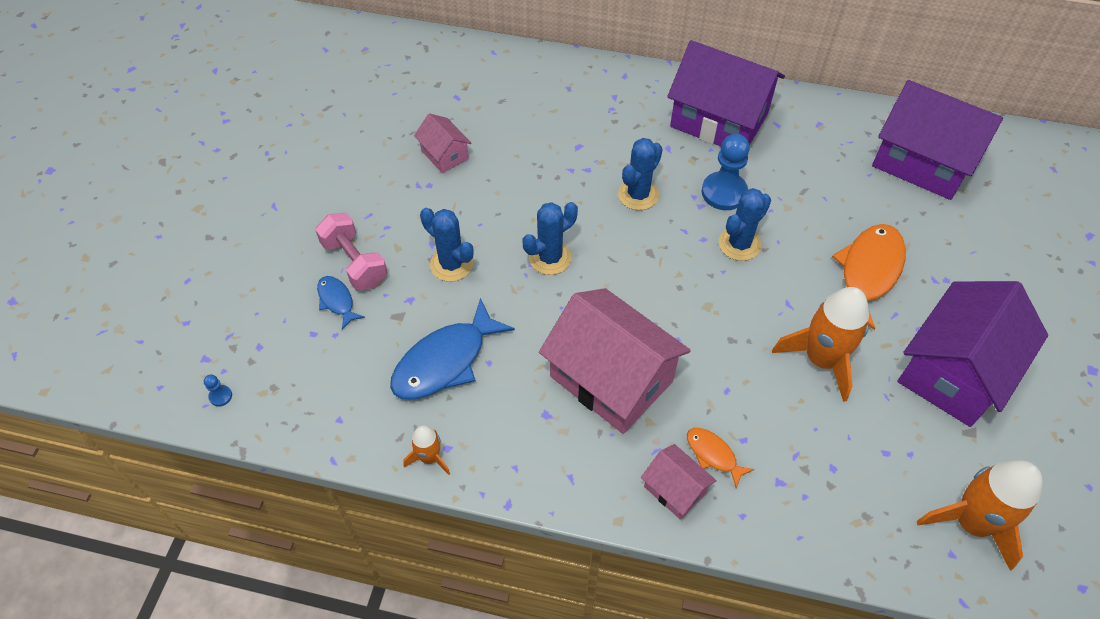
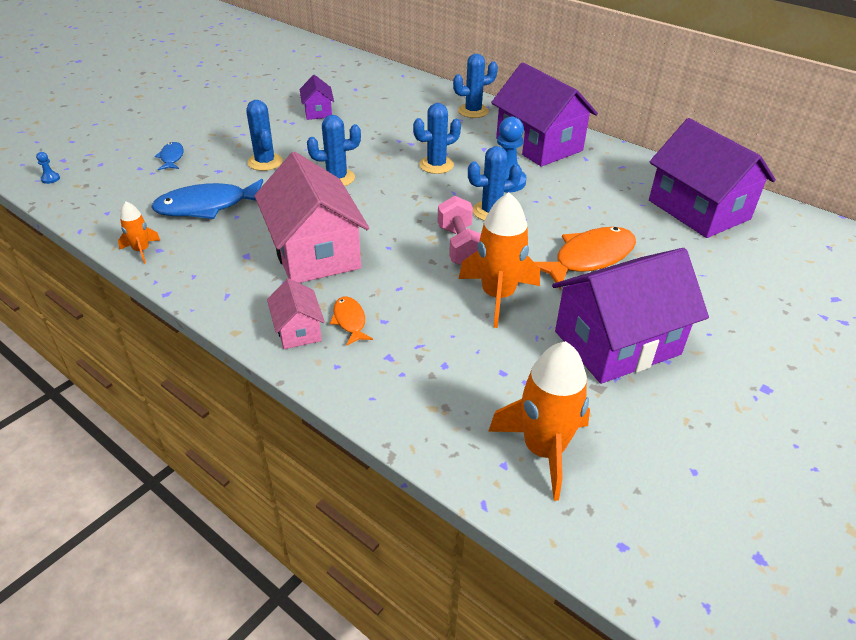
camera: 25 degrees right, 15 degrees down
(355, 263) = (203, 144): pink dumbbell -> pink dumbbell (460, 247)
(444, 154) = (318, 112): pink house -> purple house
(615, 89) = (473, 111): none -> blue cactus

